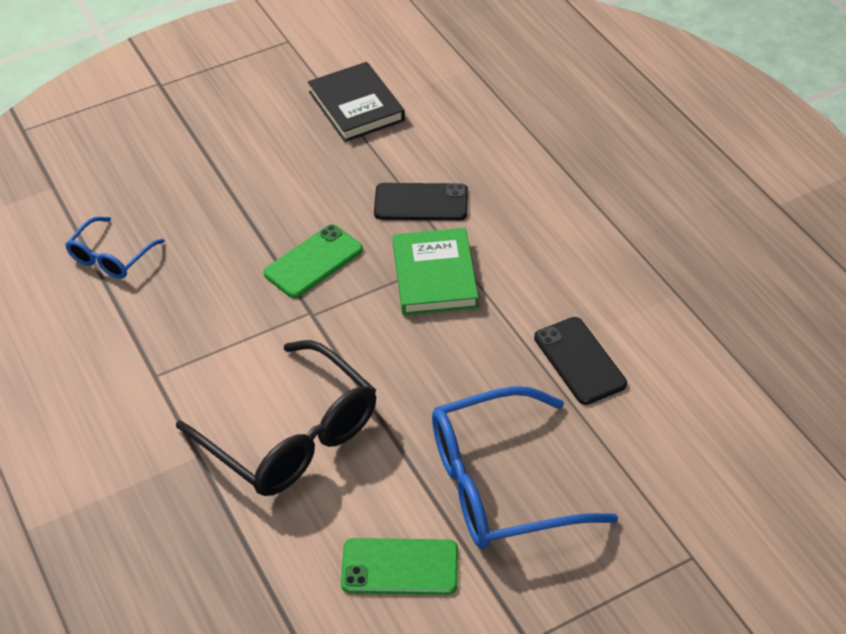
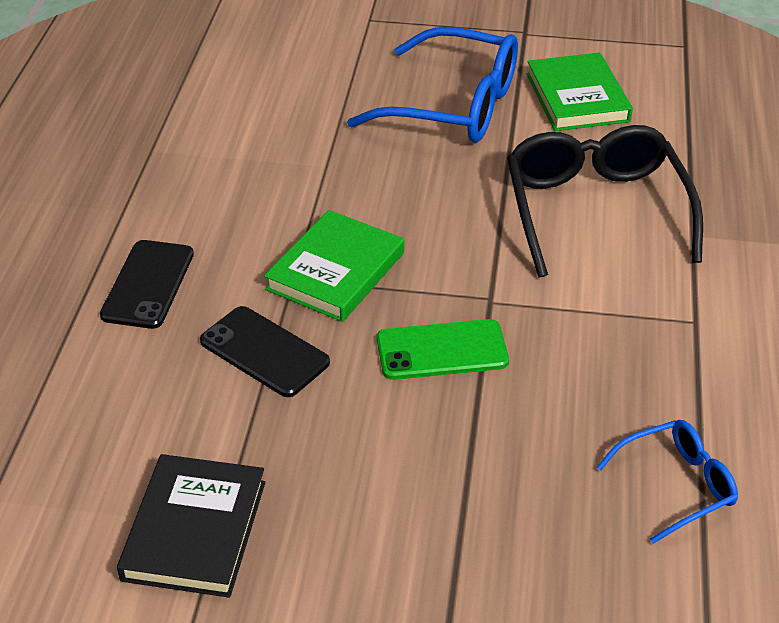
camera: 145 degrees left, 5 degrees down
(400, 567) = (577, 97): green phone -> green book
(579, 361) = (295, 146): black phone -> black phone (148, 284)

